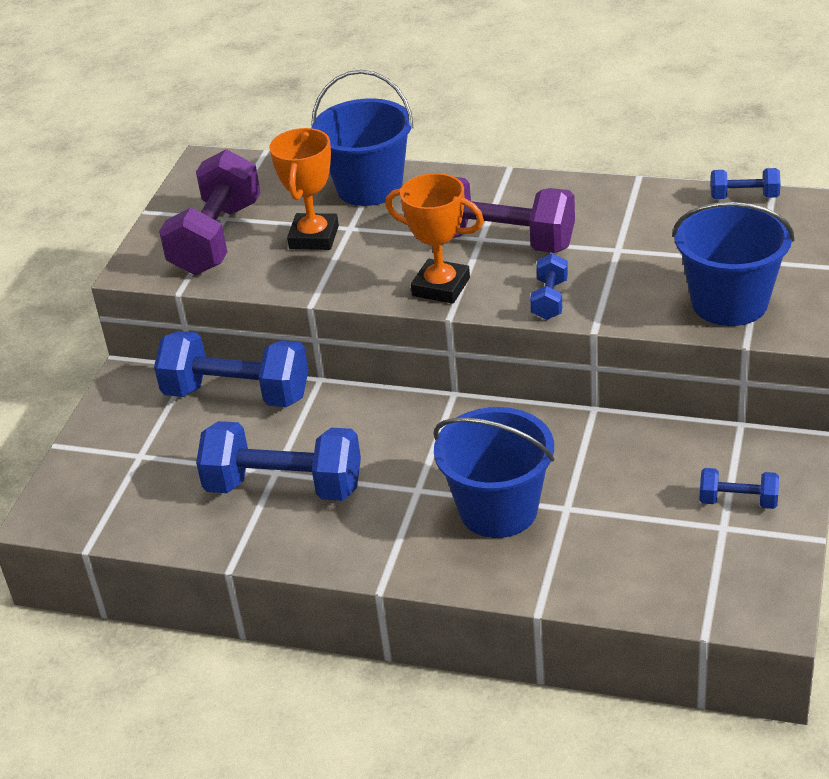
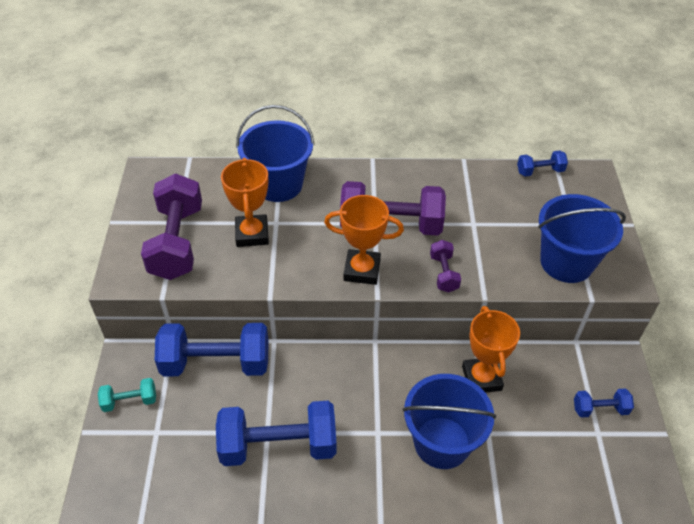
camera: 20 degrees left, 10 degrees up
(118, 421) = (130, 401): none -> turquoise dumbbell
(550, 300) = (444, 273): blue dumbbell -> purple dumbbell
(583, 449) = (481, 378): none -> orange trophy

